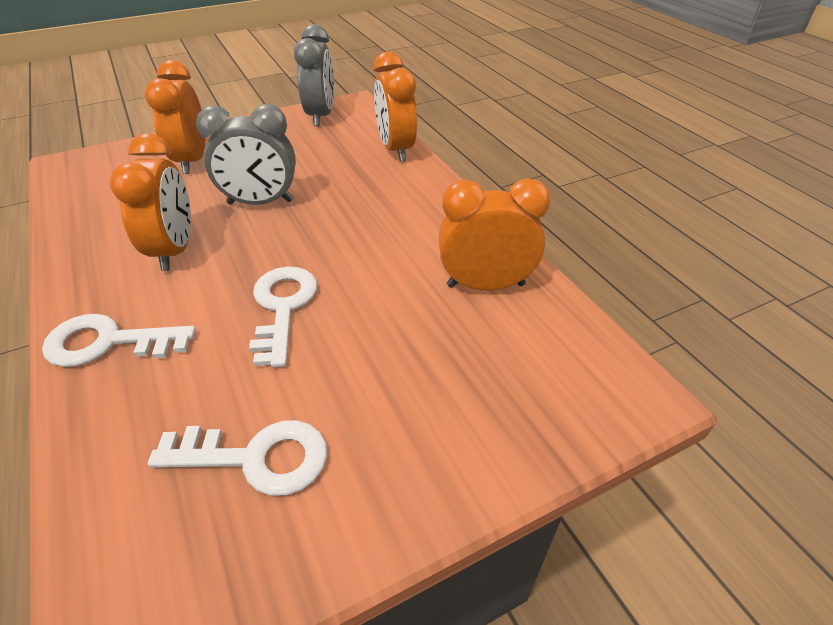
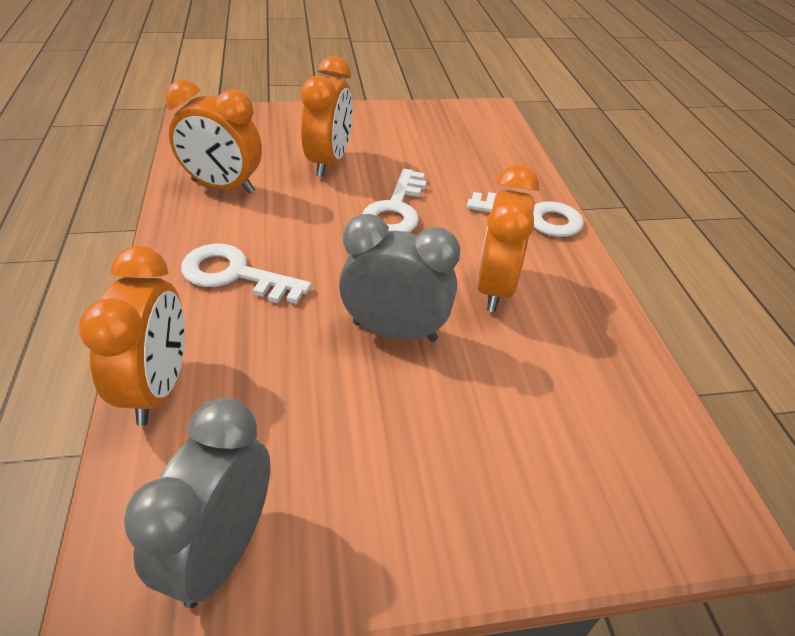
camera: 165 degrees left, 0 degrees up
(192, 161) = (492, 456): orange clock -> orange clock (329, 162)
(256, 457) = (428, 142): white key -> white key (234, 274)

